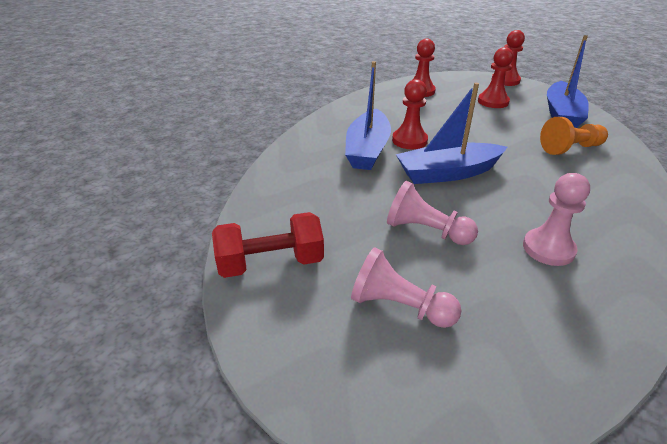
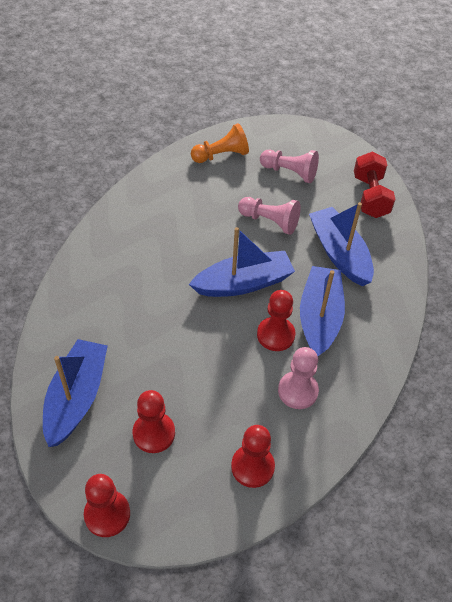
camera: 175 degrees right, 15 degrees up
(271, 263) = (370, 196): red dumbbell -> red dumbbell turned 75 degrees counterclockwise
(337, 196) = (339, 253): none -> blue boat
(548, 249) = (189, 208): pink pawn -> pink pawn (298, 391)
(570, 148) = (108, 324): orange pawn -> orange pawn (221, 155)

